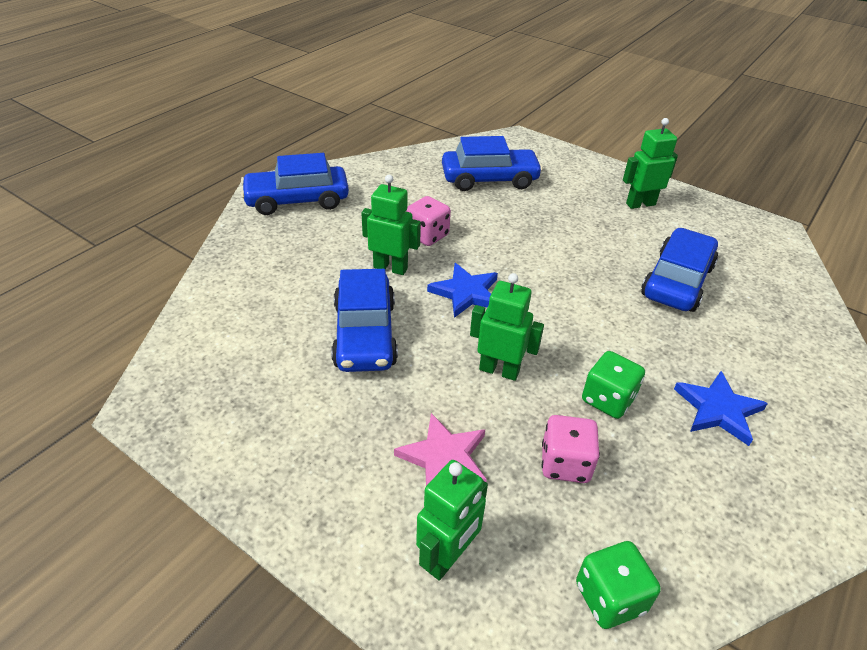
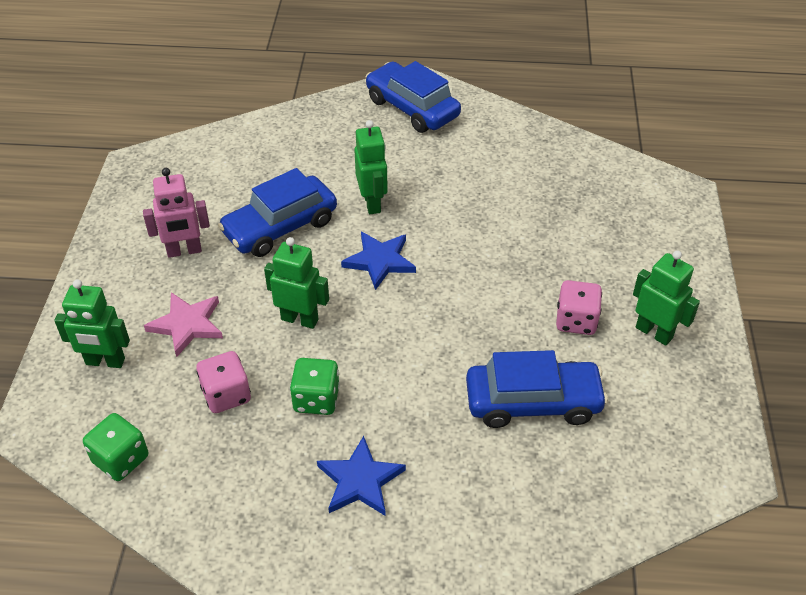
camera: 60 degrees right, 5 degrees up
(331, 418) = (184, 251): none -> pink robot
(427, 235) = (438, 203): pink dice -> pink dice (576, 321)
(489, 179) = (575, 204): blue car -> none
(499, 370) = (300, 319): green robot -> green robot turned 60 degrees counterclockwise

